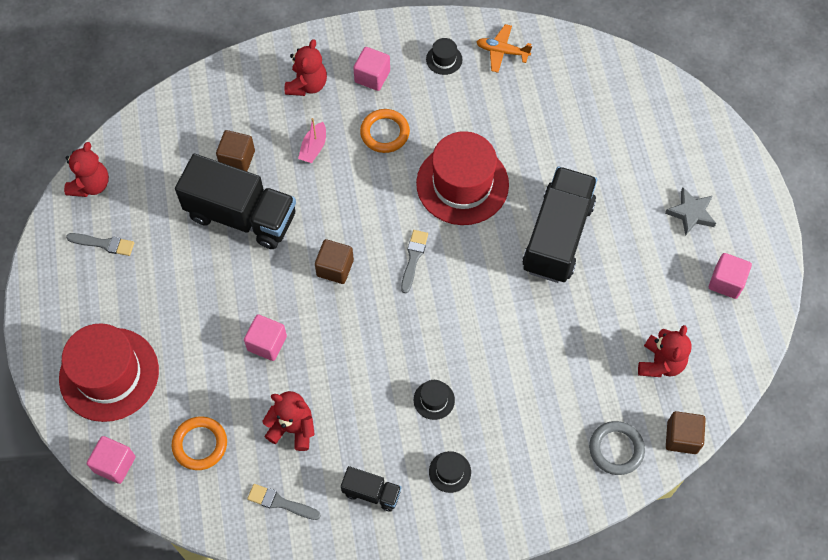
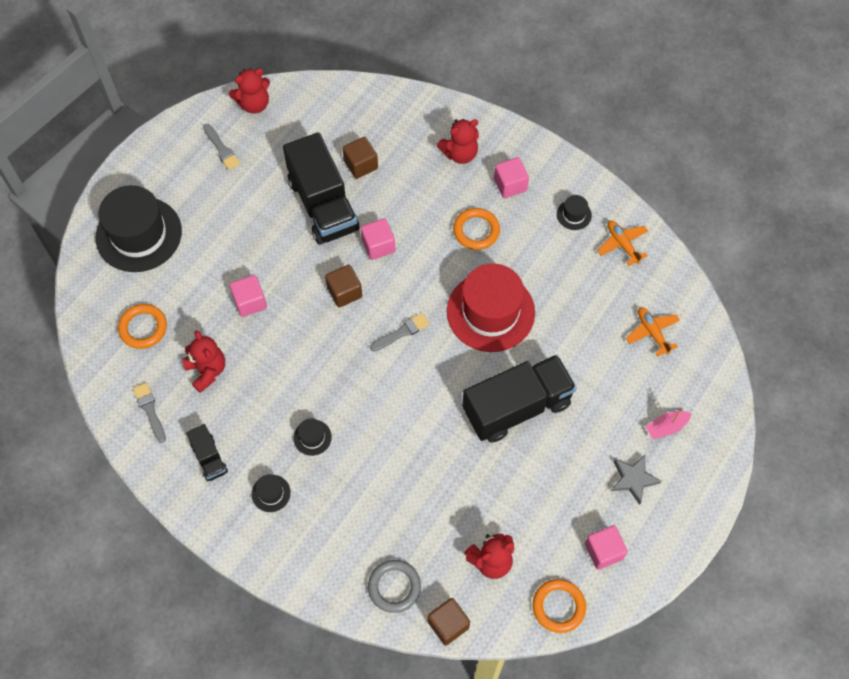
camera: 45 degrees right, 0 degrees up
(109, 374) = (139, 234): red hat -> black hat
(115, 464) = (84, 293): pink cube -> pink cube (378, 246)
(313, 148) = (417, 200): pink boat -> pink boat (666, 427)
(591, 97) = (652, 332): none -> orange plane
(739, 350) = (558, 606): none -> orange ring

